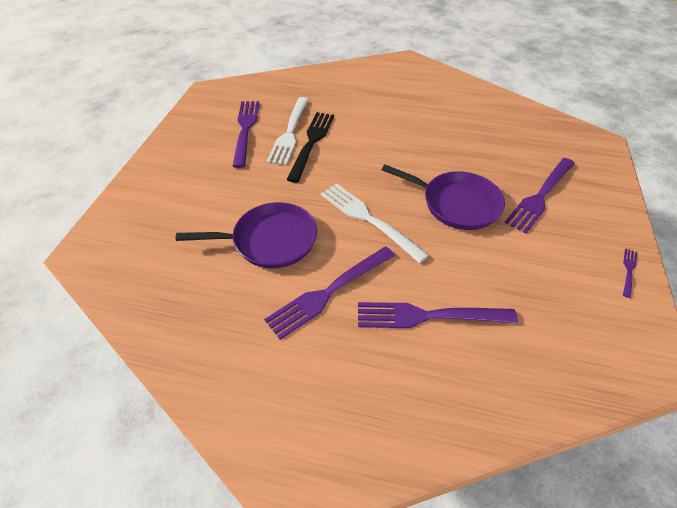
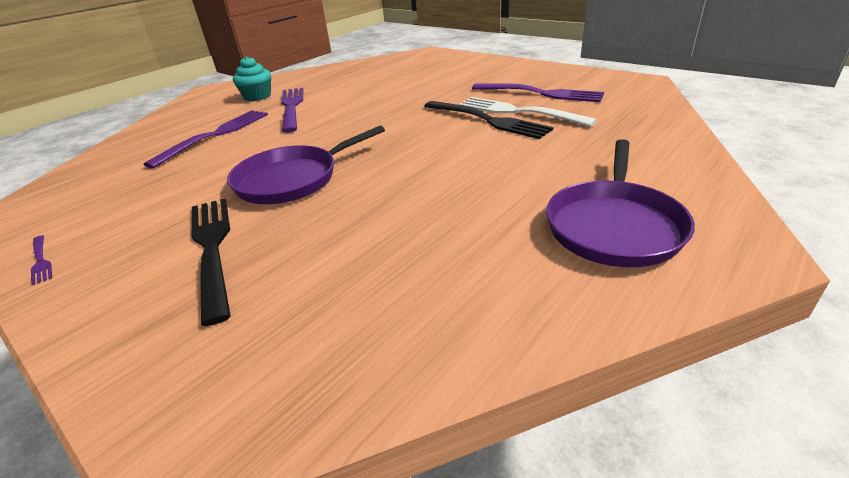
camera: 120 degrees right, 15 degrees down
(270, 240) = (368, 94): purple pan -> purple pan (614, 226)
(306, 362) = (257, 96): none -> turquoise cupcake
(368, 219) = (338, 130): white fork -> none
(540, 196) = (212, 249): purple fork -> black fork

